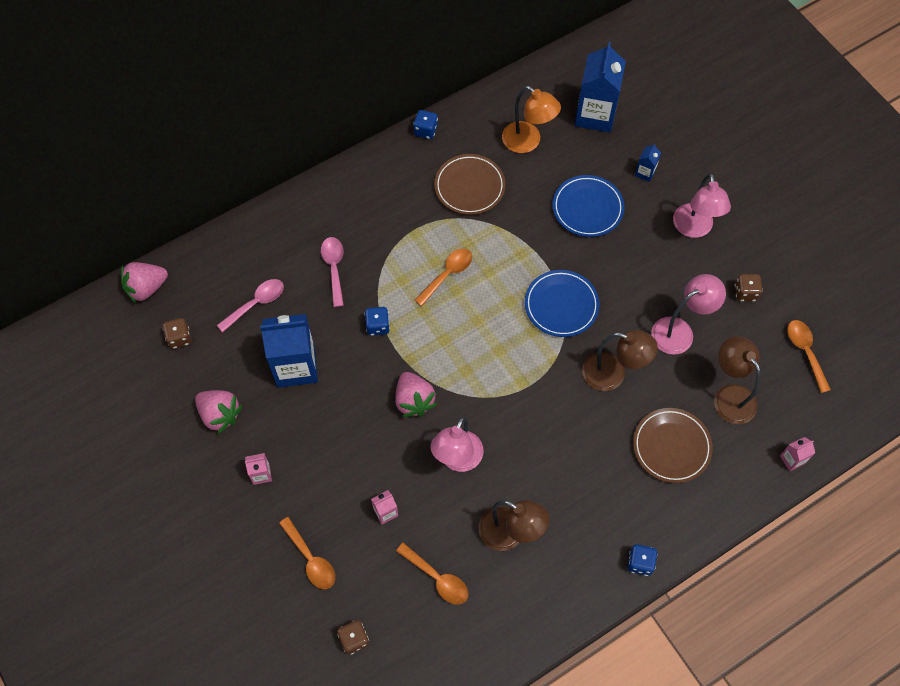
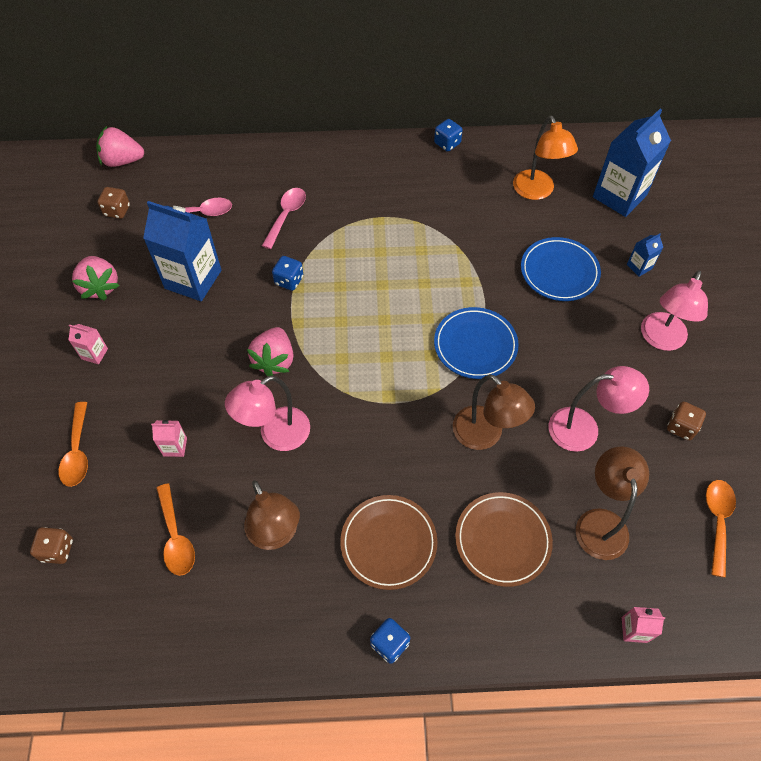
camera: 30 degrees right, 5 degrees down
(447, 274) = (383, 267): orange spoon -> none
(469, 186) = (456, 204): brown plate -> brown plate (388, 543)

